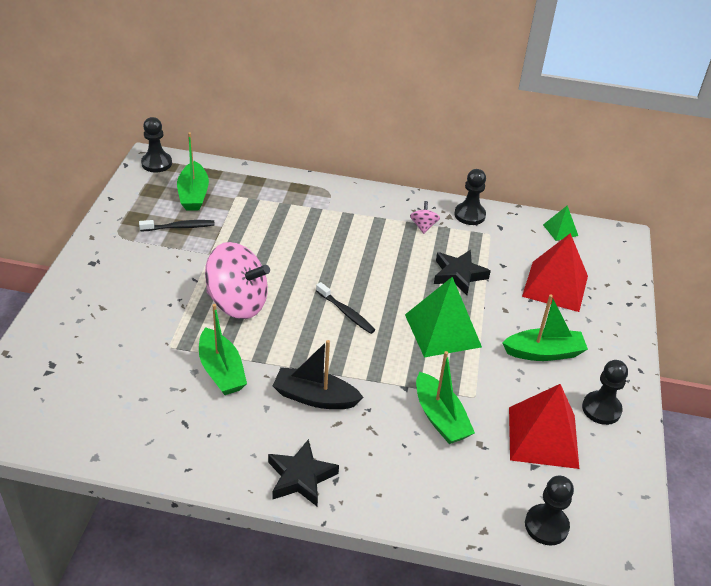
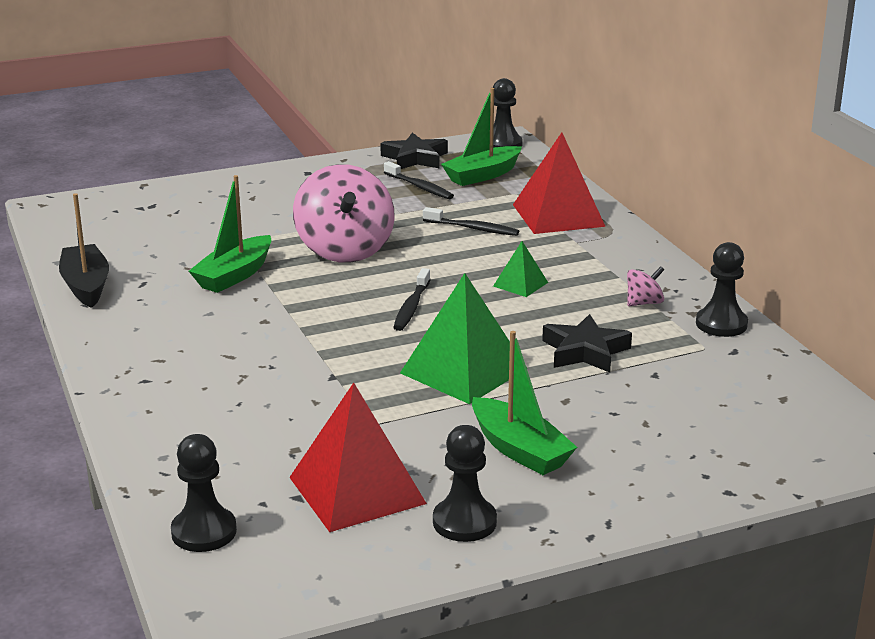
camera: 60 degrees right, 15 degrees down
(266, 237) = (473, 228): none -> black toothbrush
(301, 477) = (130, 361): black star -> black star (415, 158)
(315, 397) = (254, 332): black boat -> black boat (86, 286)
(440, 418) = (308, 412): green boat -> none
(555, 286) = (672, 423): red pyramid -> red pyramid (558, 215)
(560, 230) = (807, 395): green pyramid -> green pyramid (520, 284)

